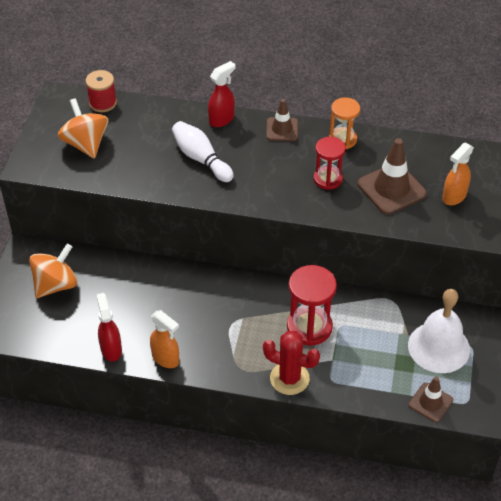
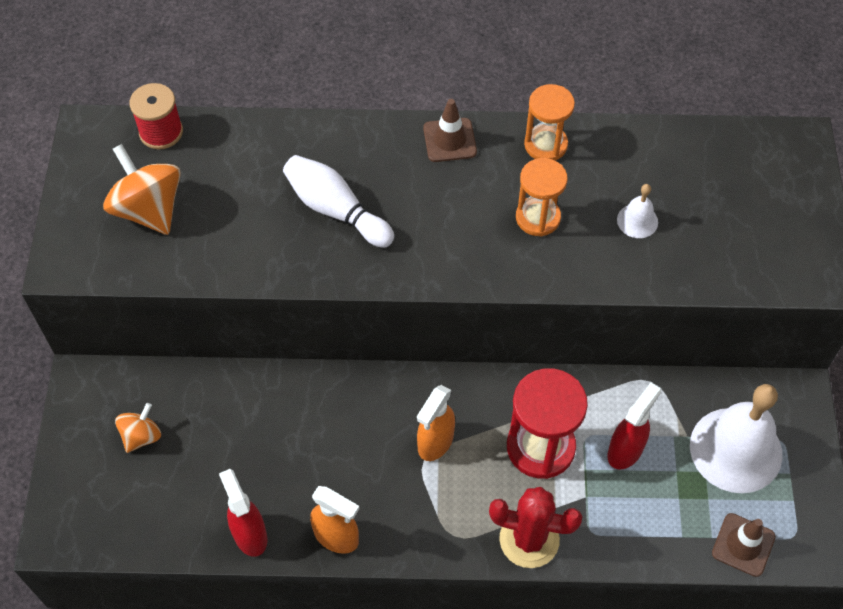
camera: 10 degrees left, 10 degrees up
(56, 285) = (141, 436): orange spinning top -> orange spinning top, size x0.58
(222, 119) = (353, 135): red spray bottle -> red spray bottle (625, 450)
(328, 179) = (538, 218): red hourglass -> orange hourglass
(391, 189) = (637, 221): brown traffic cone -> white bell
(454, 197) = (732, 220): orange spray bottle -> orange spray bottle (435, 442)

